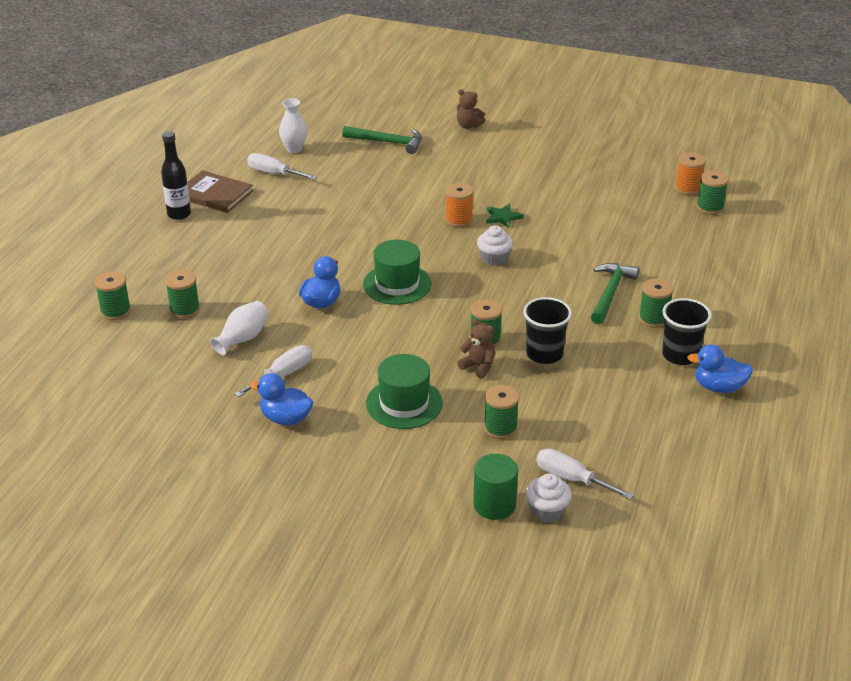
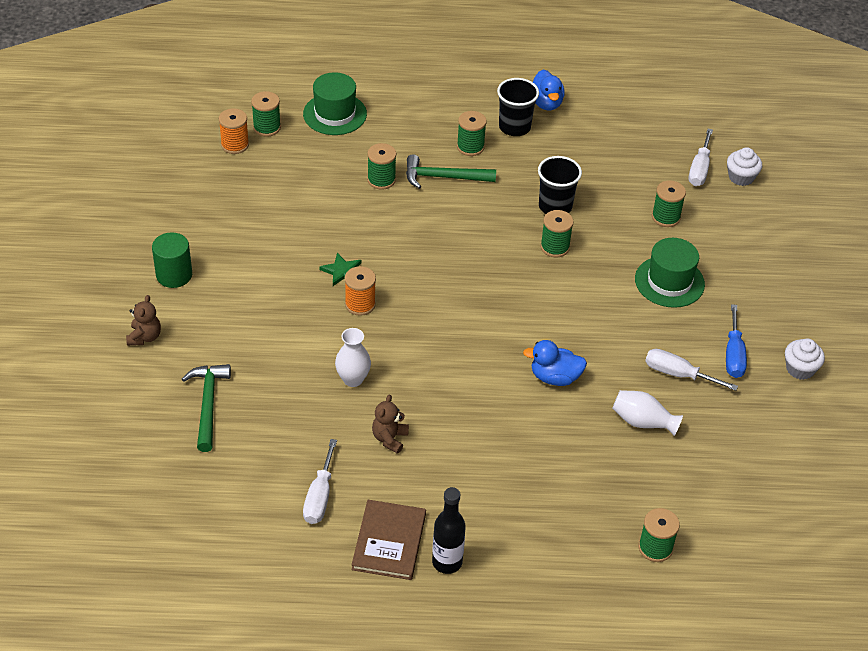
camera: 110 degrees left, 10 degrees up
(184, 310) = (622, 487): green spool -> green spool (381, 180)
(285, 418) = (733, 355): blue duck -> blue screwdriver
(294, 149) = (252, 494): white vase -> white vase (353, 379)
(397, 284) = (498, 327): green hat -> green hat (335, 114)
(478, 366) = (594, 244): brown teddy bear -> brown teddy bear (389, 438)
(494, 258) = (421, 264): white cupcake -> white cupcake (800, 369)
(494, 505) = (753, 206): green cylinder -> green cylinder (174, 275)

